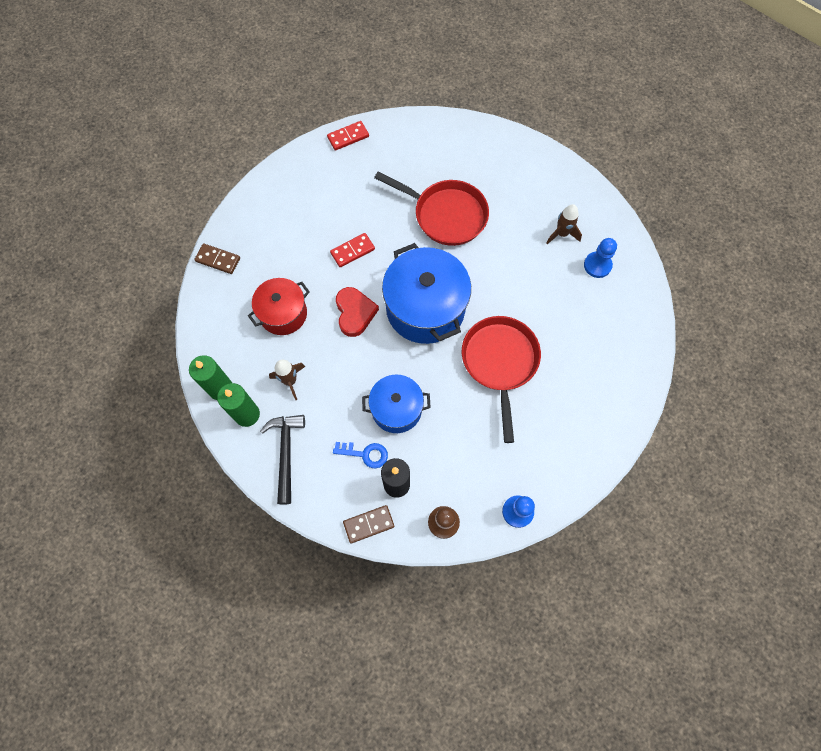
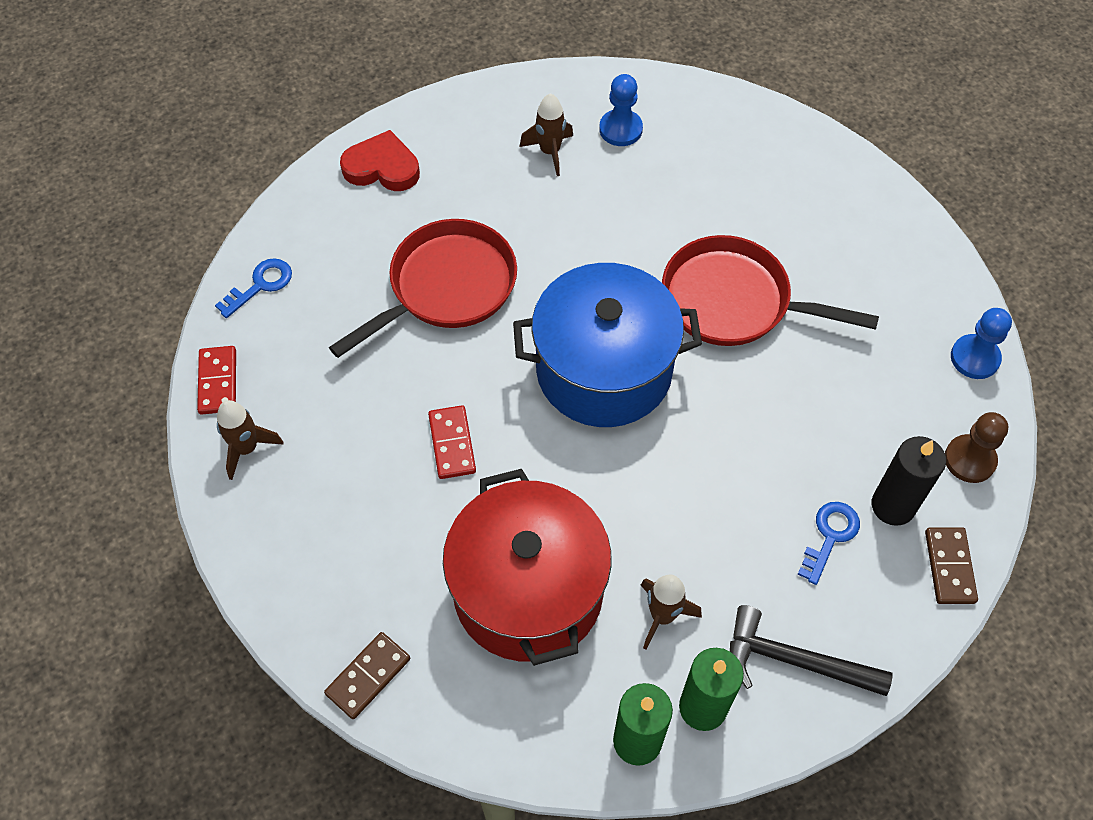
camera: 70 degrees left, 10 degrees down
(283, 314) = (528, 591): red pot -> red pot, size x1.65
(316, 164) = (247, 448): none -> brown rocket
(355, 313) = (571, 476): red heart -> red heart (382, 167)
(396, 409) = (766, 466): blue pot -> none
(411, 131) = (260, 285): none -> blue key

